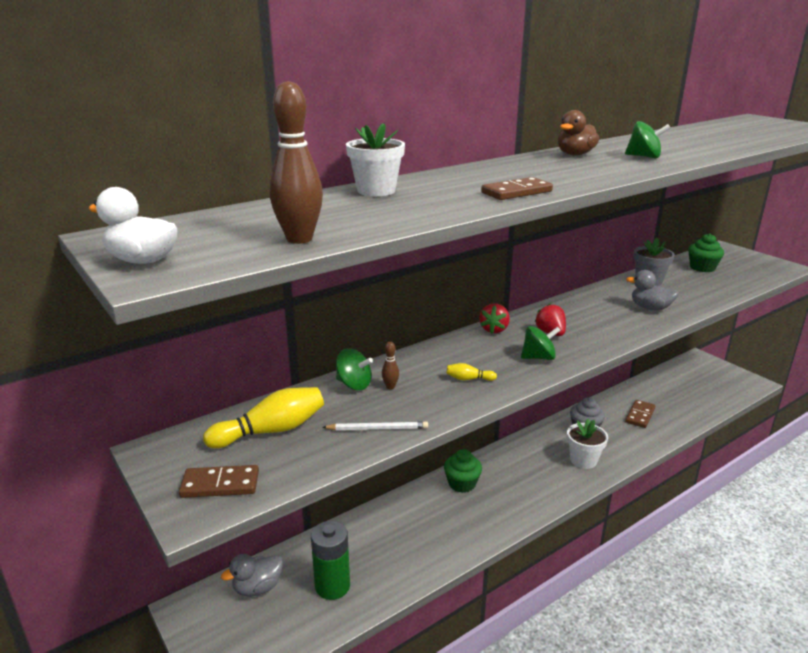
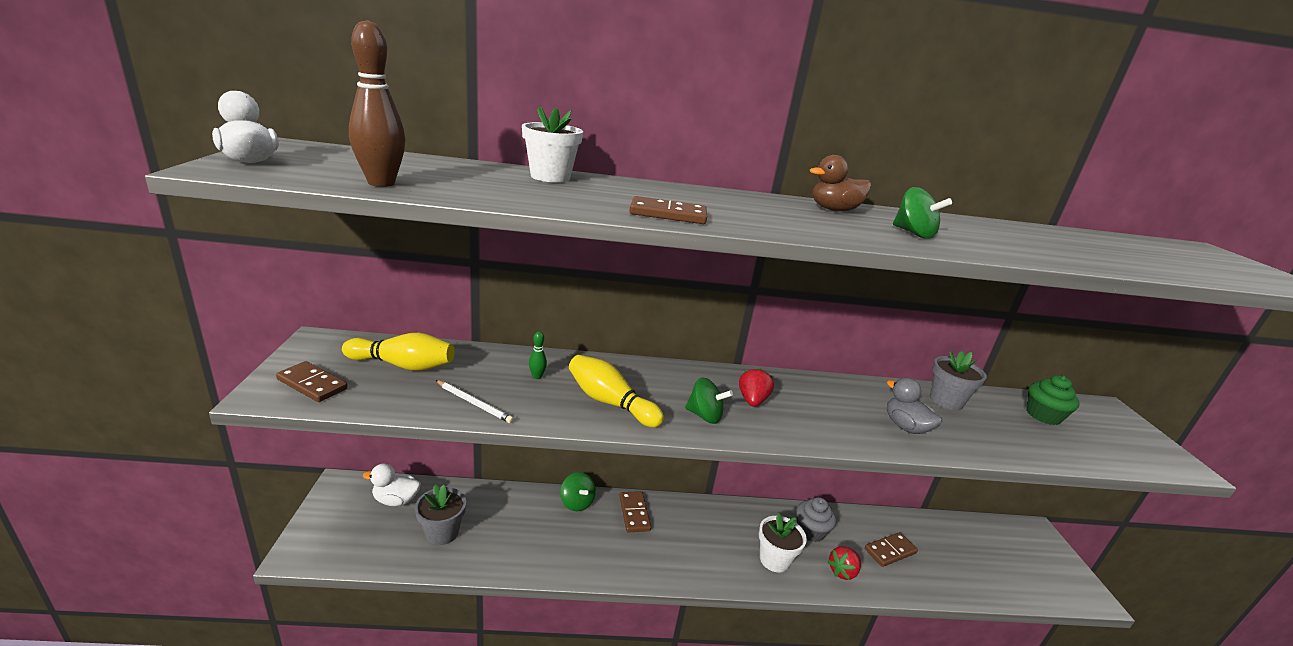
camera: 30 degrees right, 0 degrees up
(257, 587) = (396, 500): grey duck -> white duck
(332, 586) = (442, 532): green battery -> grey flower pot
(354, 384) = (513, 361): green spinning top -> green spinning top (577, 502)
(390, 387) = (537, 377): brown bowling pin -> green bowling pin
(462, 483) = (634, 513): green cupcake -> brown domino
(469, 379) = (610, 402): yellow bowling pin -> yellow bowling pin, size x2.12
(494, 329) = (701, 373): red strawberry -> red strawberry (842, 571)

